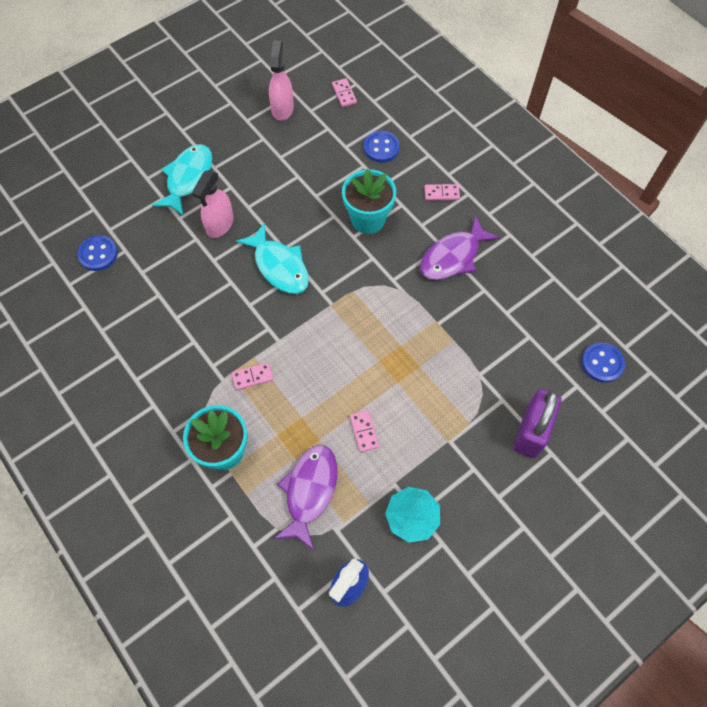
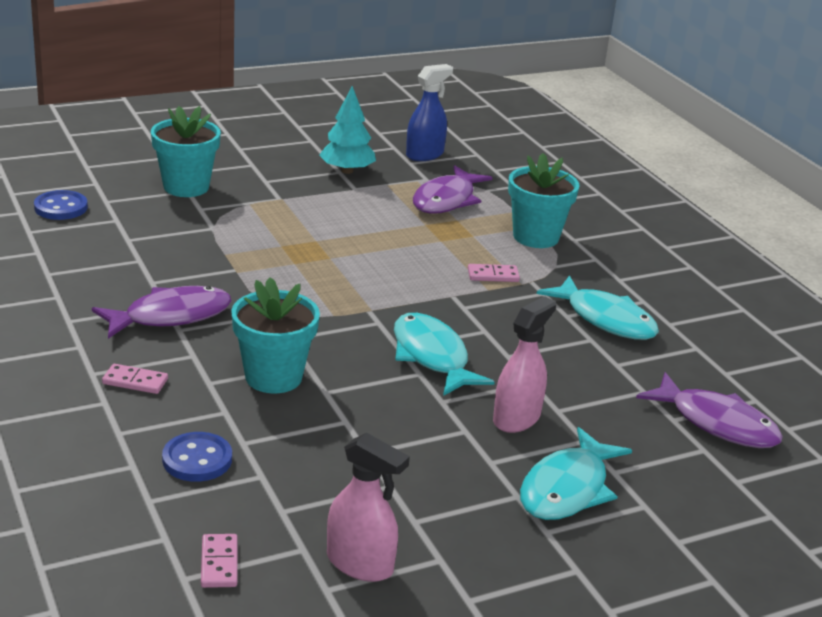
camera: 170 degrees left, 35 degrees down
(98, 254) = (716, 423): blue button -> purple fish
(165, 345) = (605, 319): none -> turquoise fish
(282, 108) = (360, 564): pink spray bottle -> pink spray bottle turned 75 degrees counterclockwise
(364, 431) = (372, 219): pink domino -> none
(531, 431) = (186, 187): purple padlock -> turquoise flower pot

